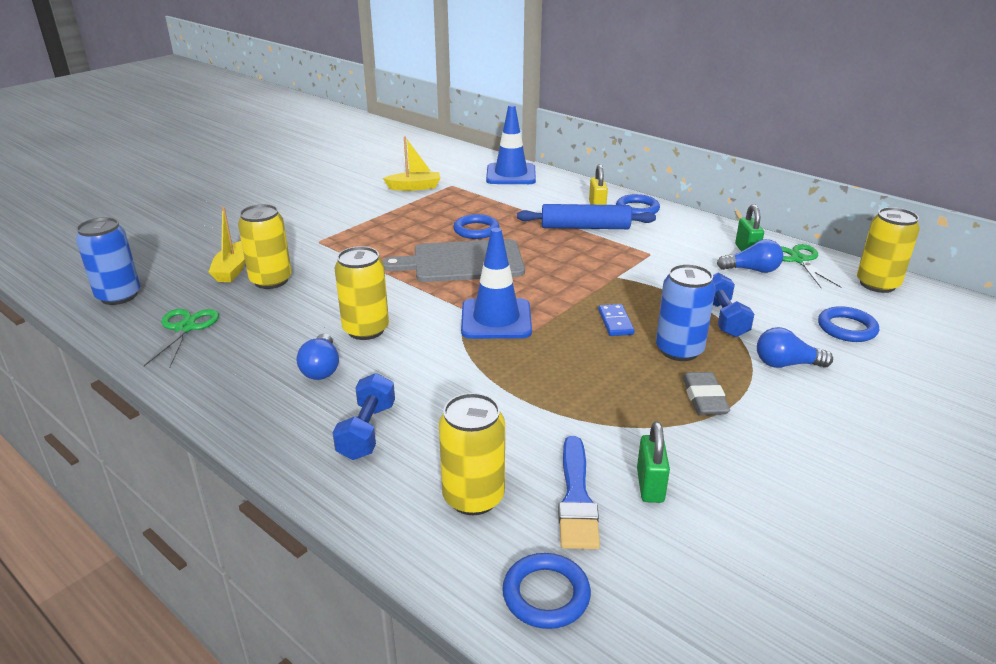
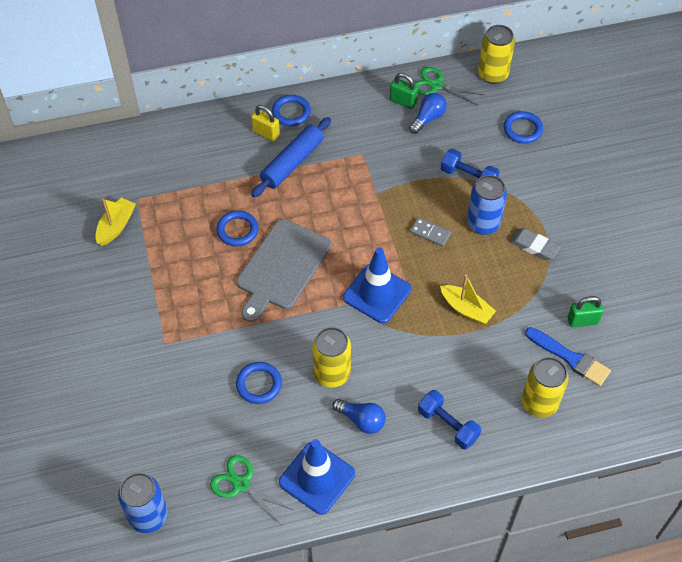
camera: 55 degrees left, 25 degrees up
(232, 270) = (167, 422): yellow boat -> yellow boat (466, 309)
(271, 280) = (209, 402): yellow can -> none
(511, 175) = (154, 147): blue traffic cone -> blue traffic cone (317, 478)
(546, 594) = (622, 410): blue ring -> blue ring (259, 384)
(615, 322) = (430, 233): blue domino -> grey domino
(650, 486) = (582, 321): green padlock -> green padlock turned 45 degrees counterclockwise
(786, 364) = (533, 186): blue light bulb -> none

